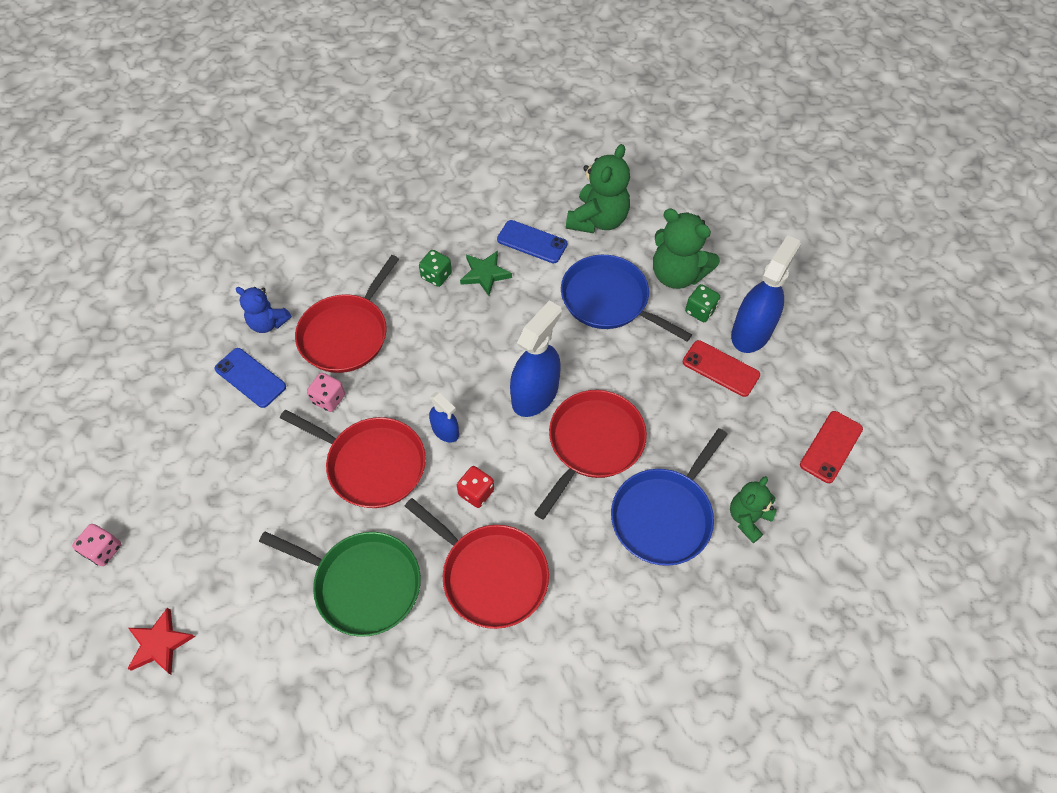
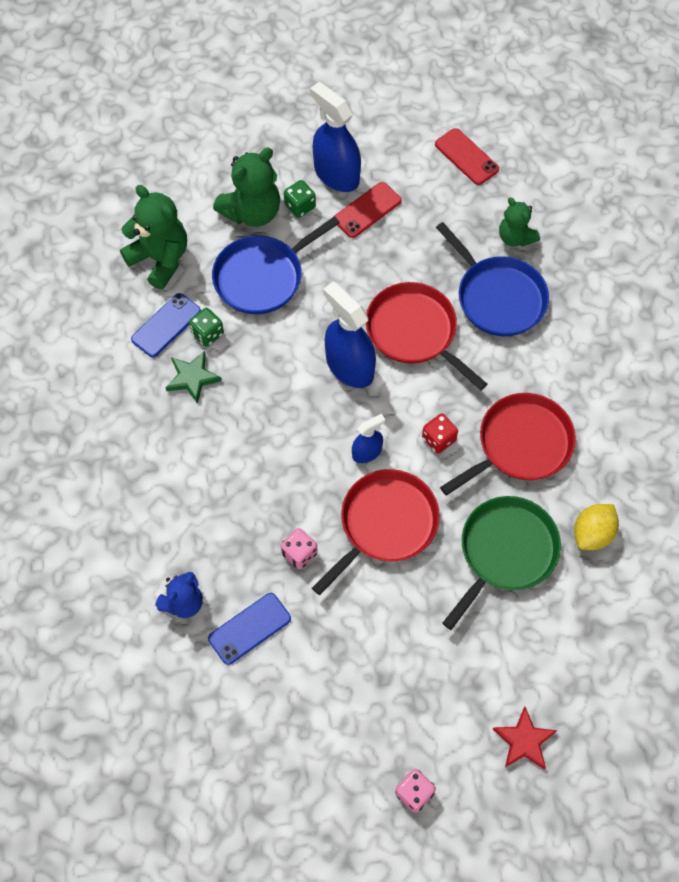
camera: 75 degrees left, 5 degrees up
(347, 334) = (224, 524): red pan -> none
(401, 673) = (592, 534): none -> yellow lemon
(436, 276) = (178, 424): green dice -> green dice (207, 333)

